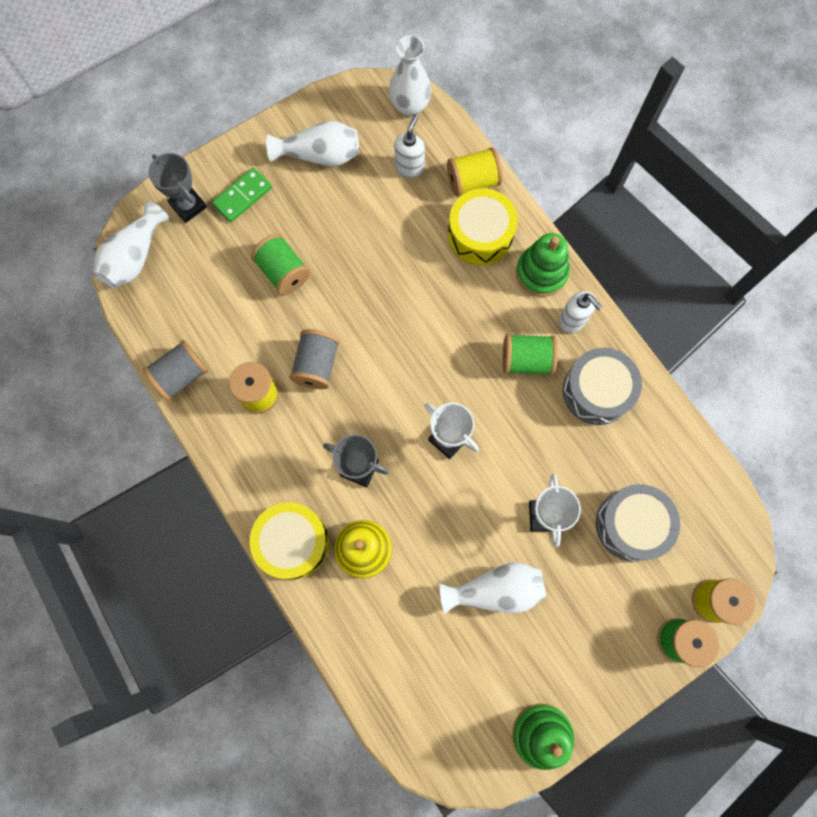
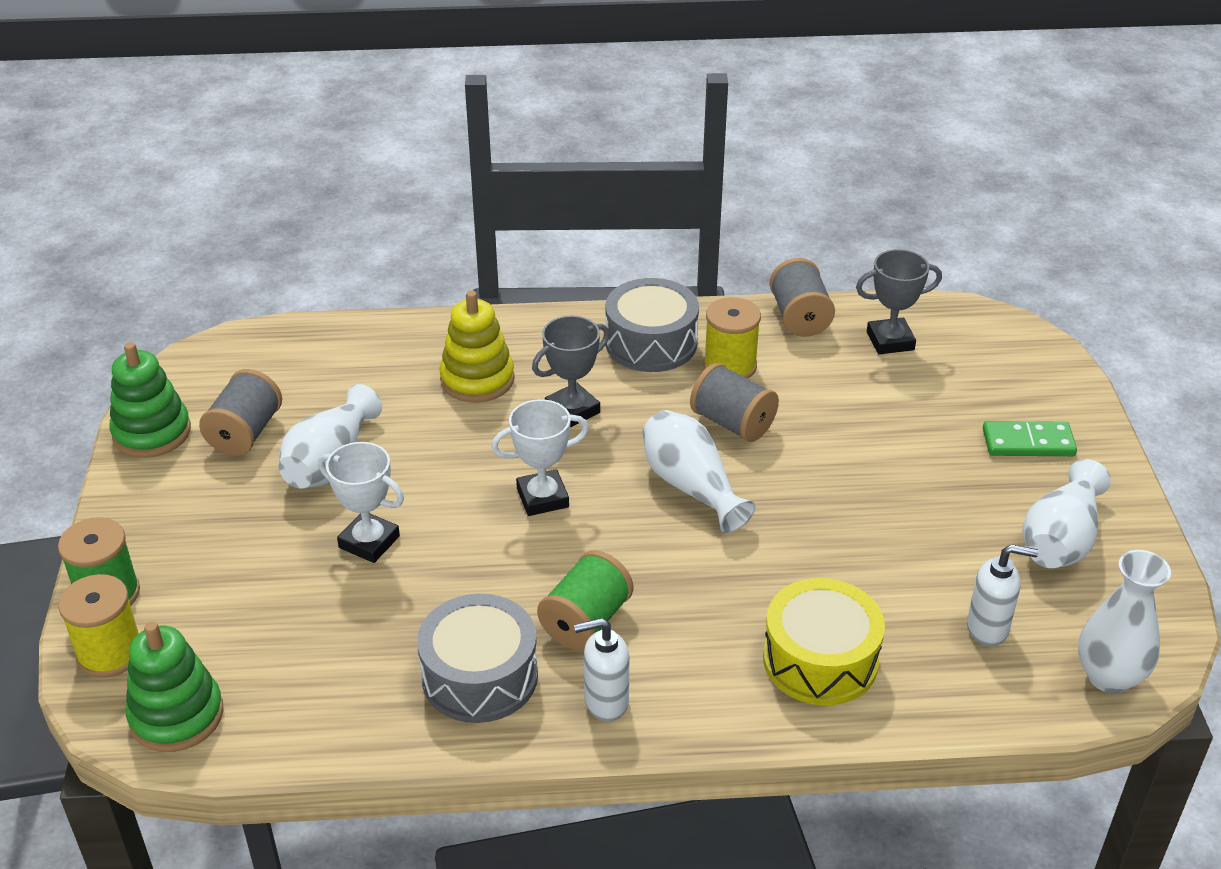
camera: 120 degrees right, 35 degrees down
(135, 257) = (986, 329): white vase -> white vase (691, 486)
(188, 206) = (1039, 392): grey trophy -> grey trophy (890, 341)
(242, 196) = (1028, 443): green domino -> green domino turned 75 degrees counterclockwise
(283, 272) = (886, 440): green spool -> none
(293, 542) = (534, 333): yellow drum -> none
(409, 167) = (988, 628): white soap dispenser -> white soap dispenser turned 45 degrees counterclockwise
(472, 181) = (921, 693): yellow spool -> none
(503, 668) = (245, 433): none -> grey spool
(541, 273) = (708, 703): green stacking toy -> green stacking toy (177, 715)
(631, 525) = (277, 620): grey drum -> grey drum (651, 343)

